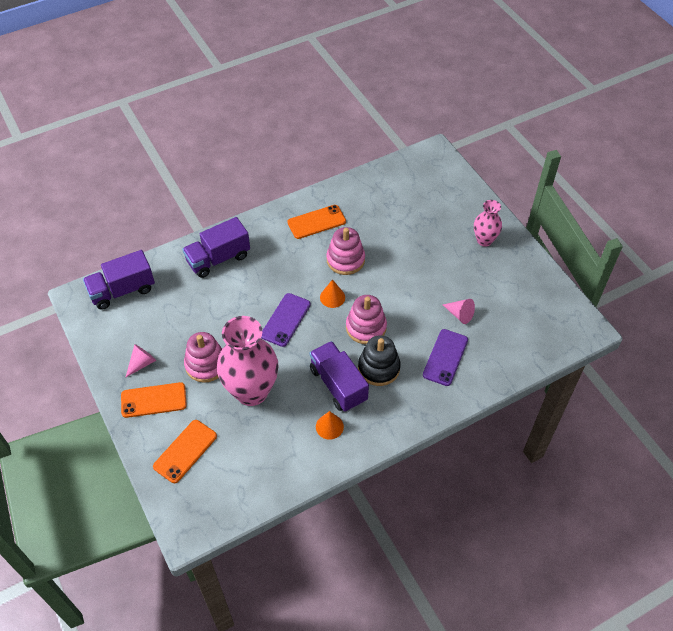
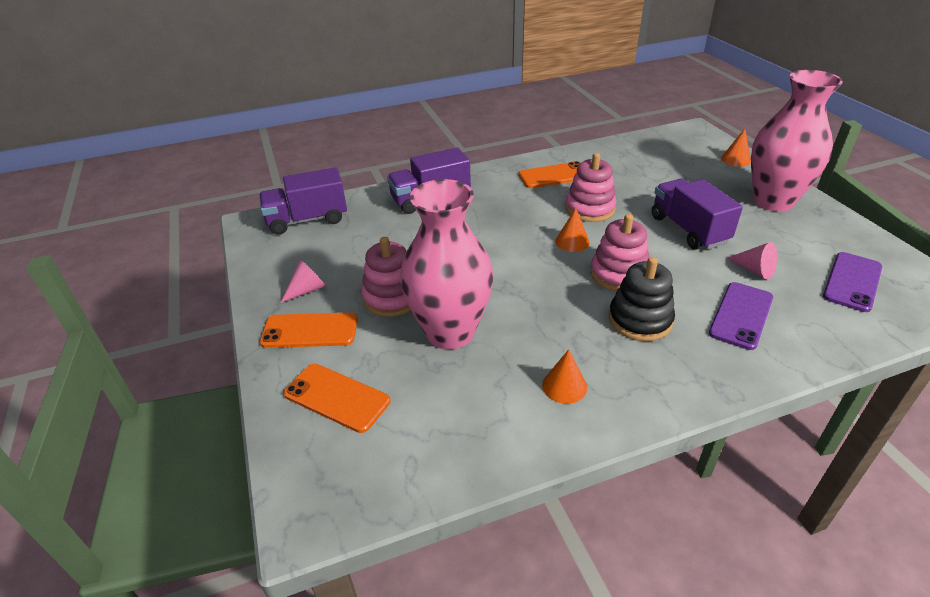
camera: 10 degrees right, 15 degrees down
(185, 451) = (336, 398): orange phone -> orange phone turned 75 degrees clockwise
(286, 320) = (508, 259): purple phone -> purple phone (852, 282)
(338, 384) = (579, 334): purple truck -> purple truck (688, 229)
(463, 191) = (735, 159): none -> orange cone
(484, 240) = (773, 201): pink vase -> pink vase, size x1.88

